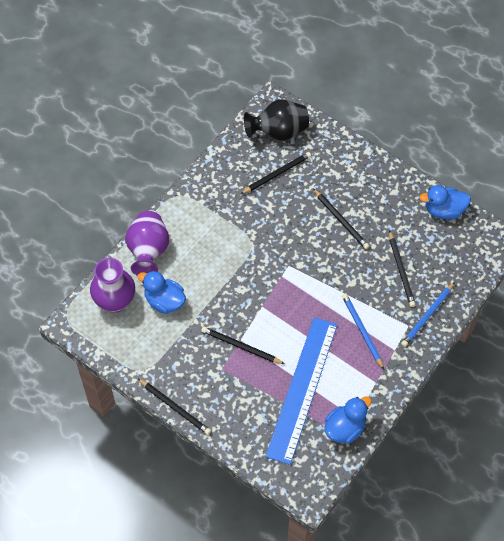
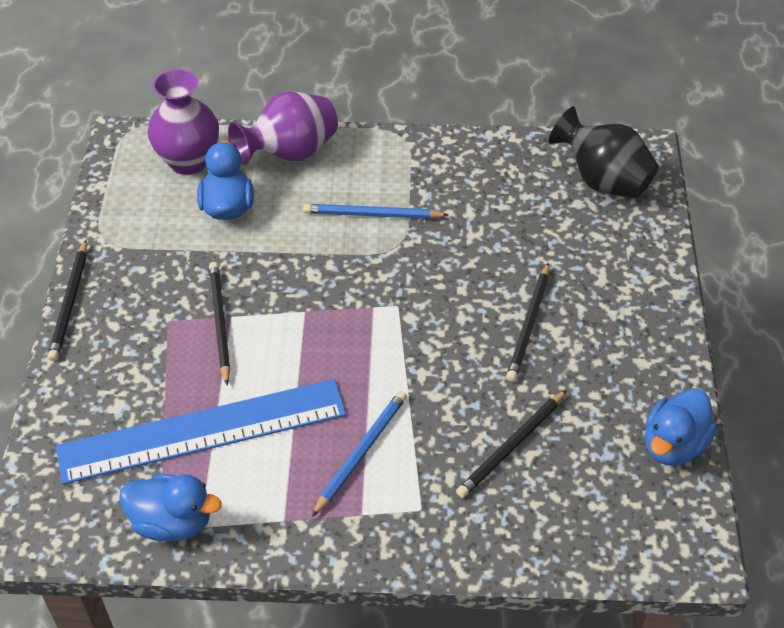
camera: 55 degrees right, 10 degrees down
(277, 174) = (534, 214): black pencil -> none
(427, 316) = (460, 527): blue pencil -> blue pencil (372, 215)
(444, 210) = (673, 445): blue duck -> blue duck turned 105 degrees counterclockwise

